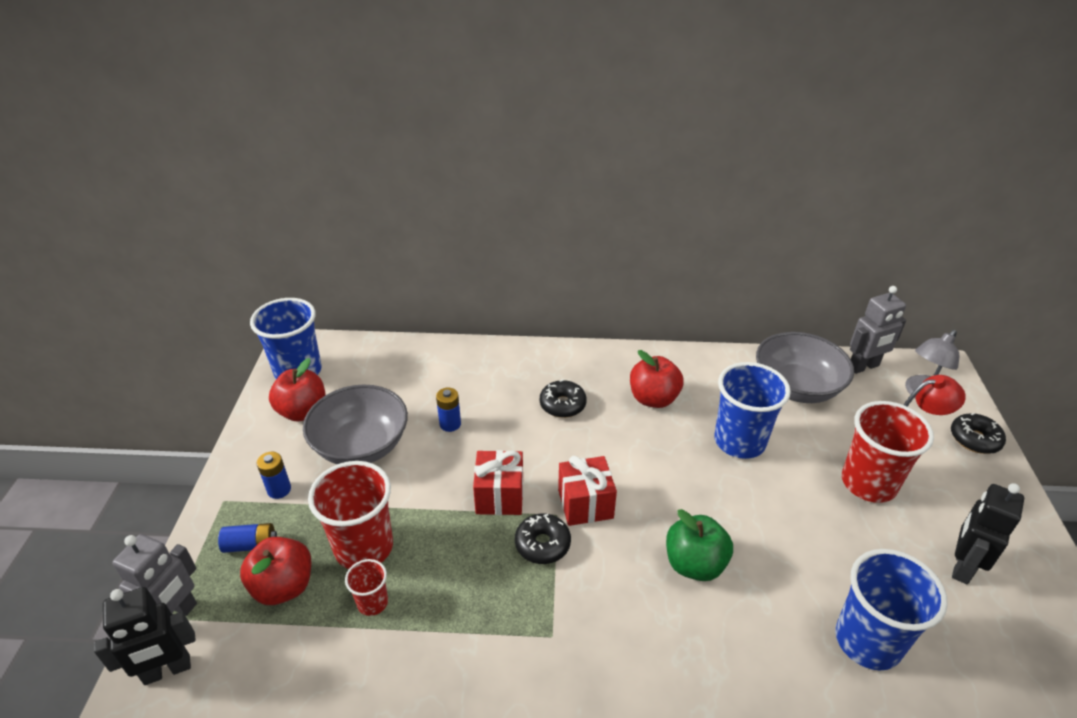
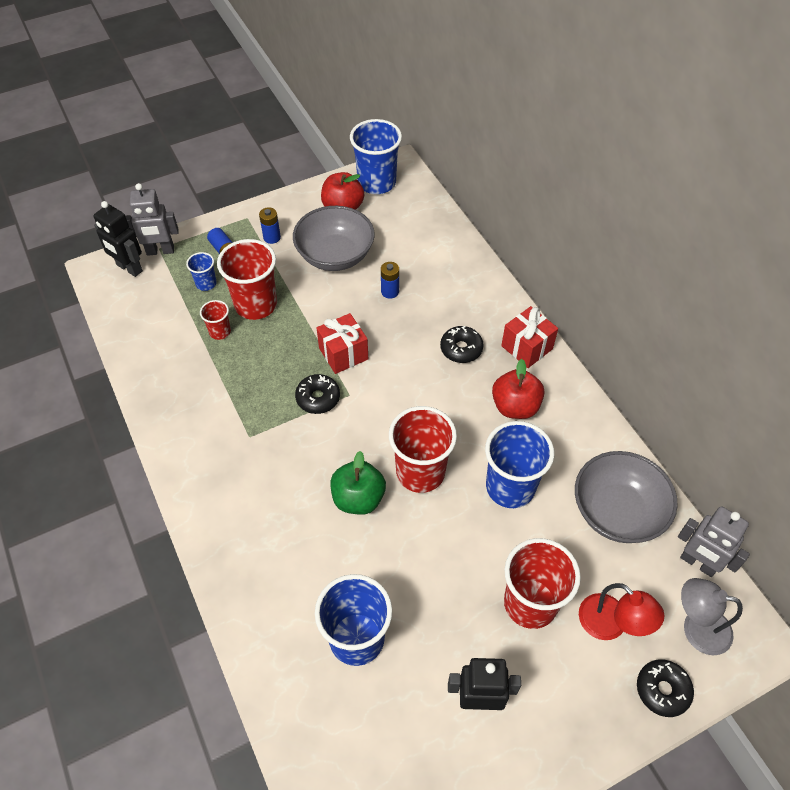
camera: 60 degrees right, 15 degrees up
(283, 586) = (206, 283): red apple -> blue cup
(585, 504) = (370, 407): red gift -> red gift (527, 347)
(689, 498) = (420, 472): none -> red cup

